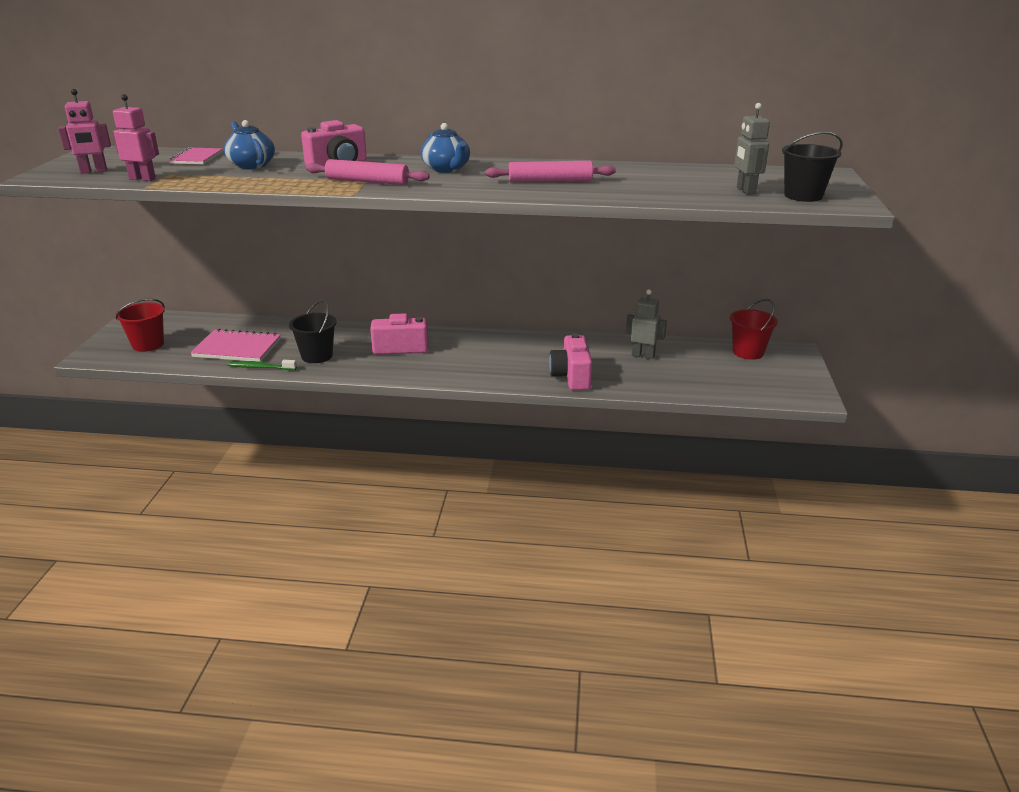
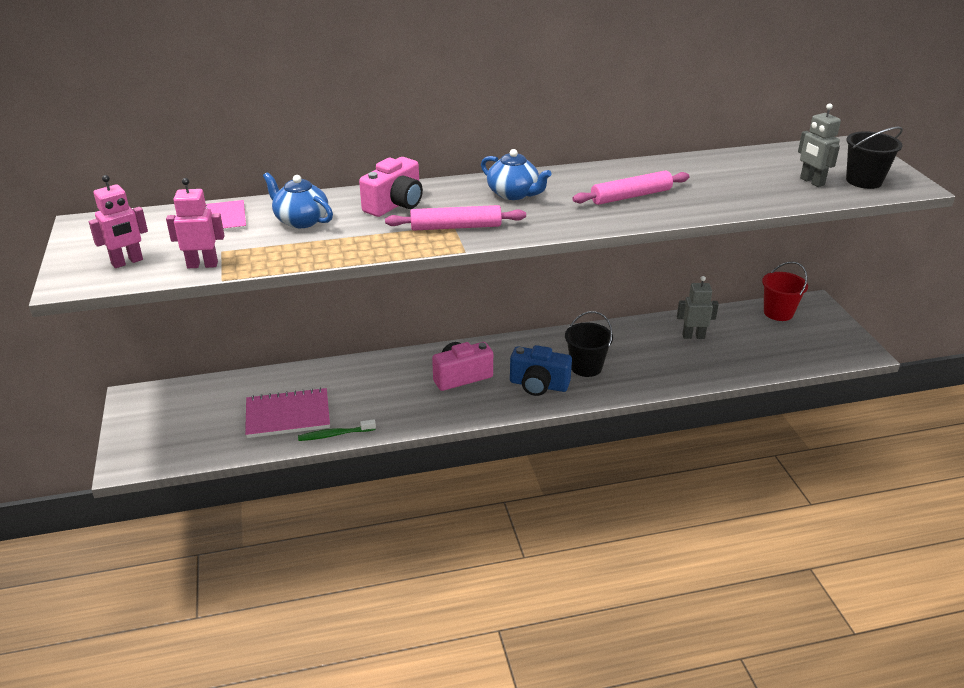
camera: 20 degrees left, 5 degrees up
(148, 344) = (180, 433): red bucket -> none
(317, 356) = (383, 406): black bucket -> black bucket (586, 367)
(462, 365) = (538, 385): none -> blue camera
(571, 377) = (649, 376): pink camera -> none

